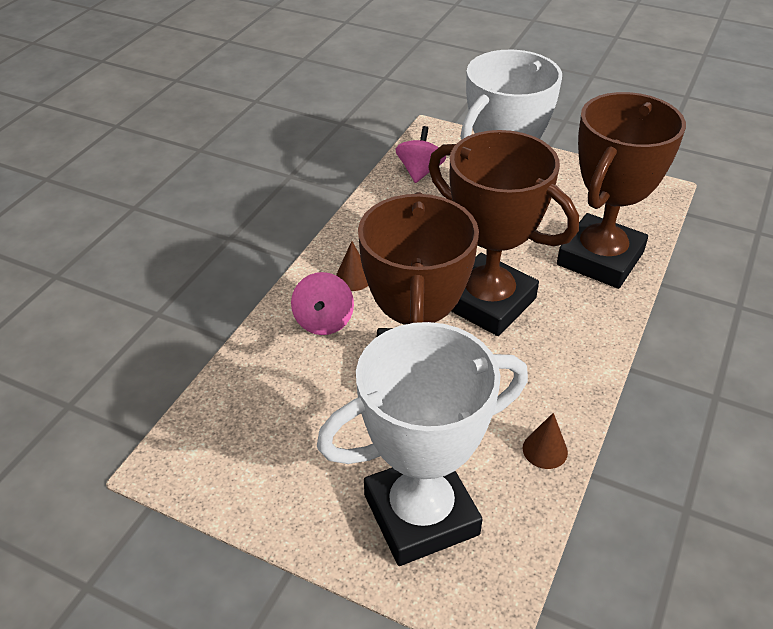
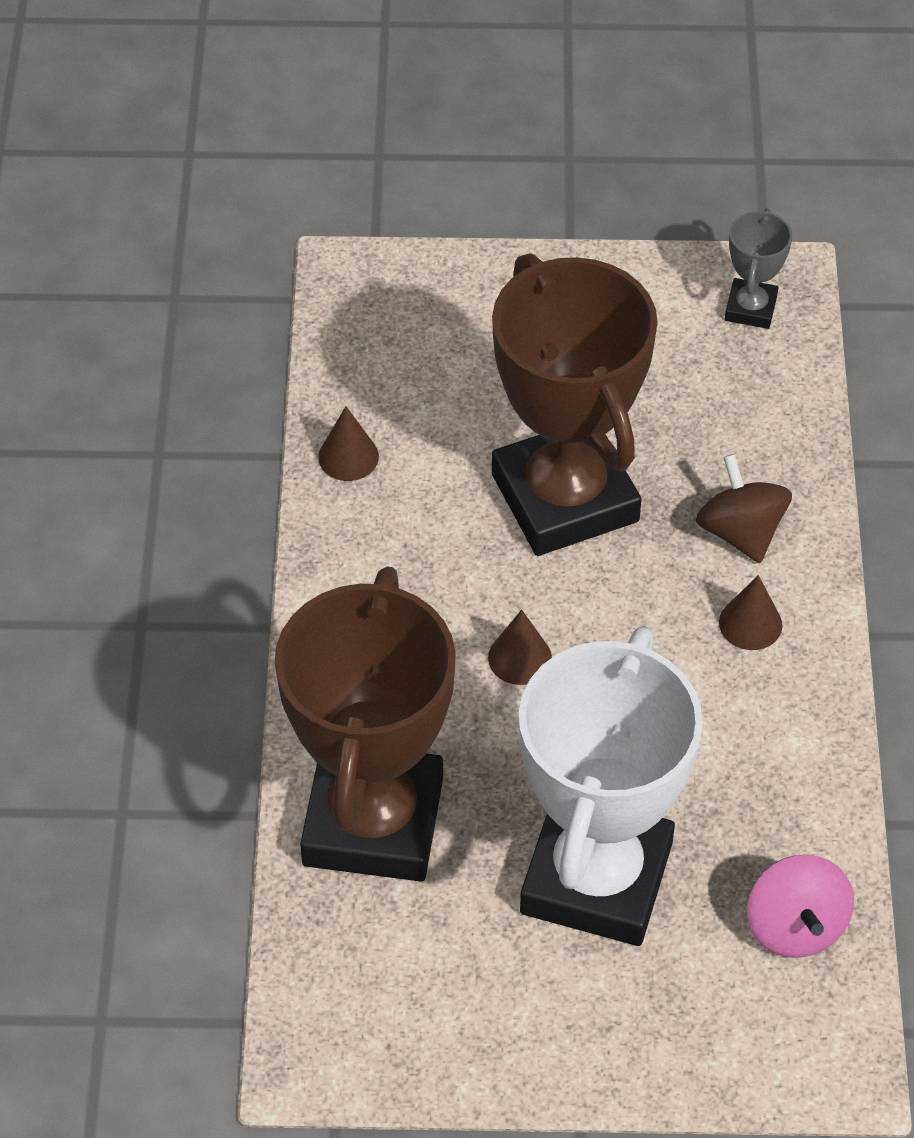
camera: 155 degrees right, 10 degrees up
(205, 453) = (750, 308): none -> grey trophy
(323, 321) = (740, 532): pink spinning top -> brown spinning top
(421, 514) = (461, 333): white trophy -> none
(488, 302) = (520, 658): brown trophy -> brown cone

